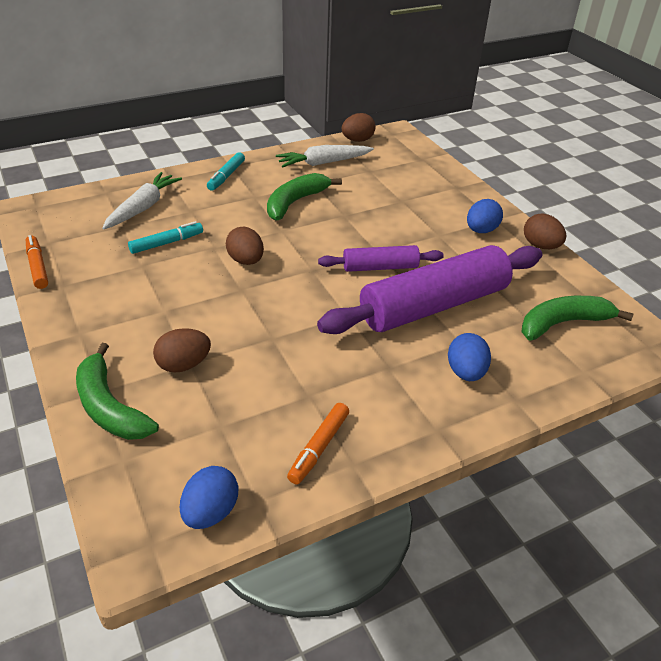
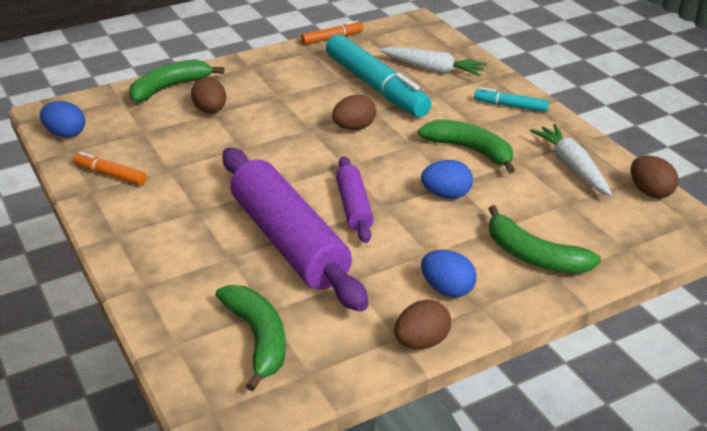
camera: 90 degrees right, 5 degrees down
(167, 243) = (376, 86): turquoise marker -> turquoise marker, size x2.17
(436, 192) = (534, 256): none -> green banana
(465, 372) = (184, 256): blue egg -> blue egg (446, 195)

